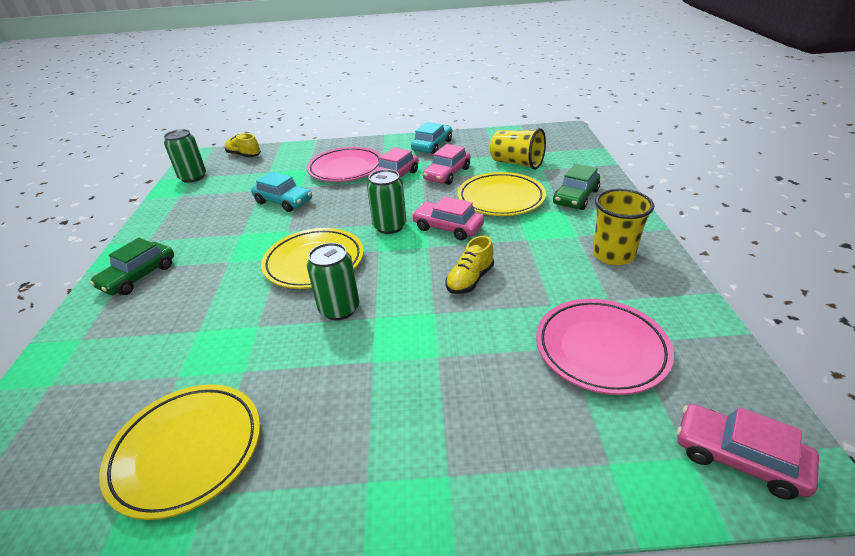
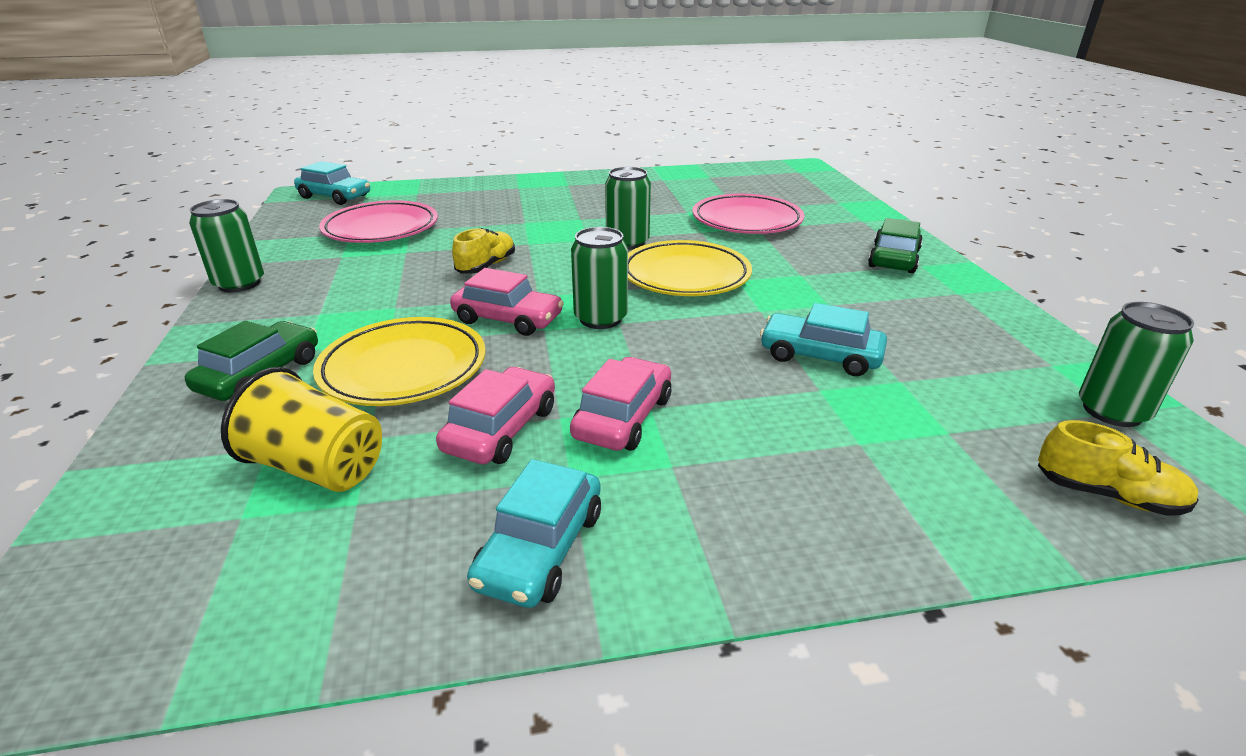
camera: 170 degrees right, 5 degrees down
(187, 451) = (690, 187): yellow plate -> none
(346, 169) = (757, 443): pink plate -> pink plate (746, 221)
(613, 255) = (293, 292): yellow cup -> none
(667, 266) = (239, 284): none -> green can
(738, 458) = (335, 197): pink car -> turquoise car

